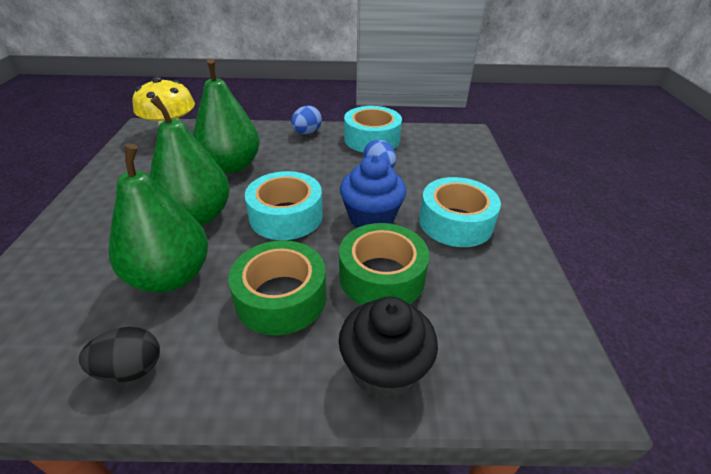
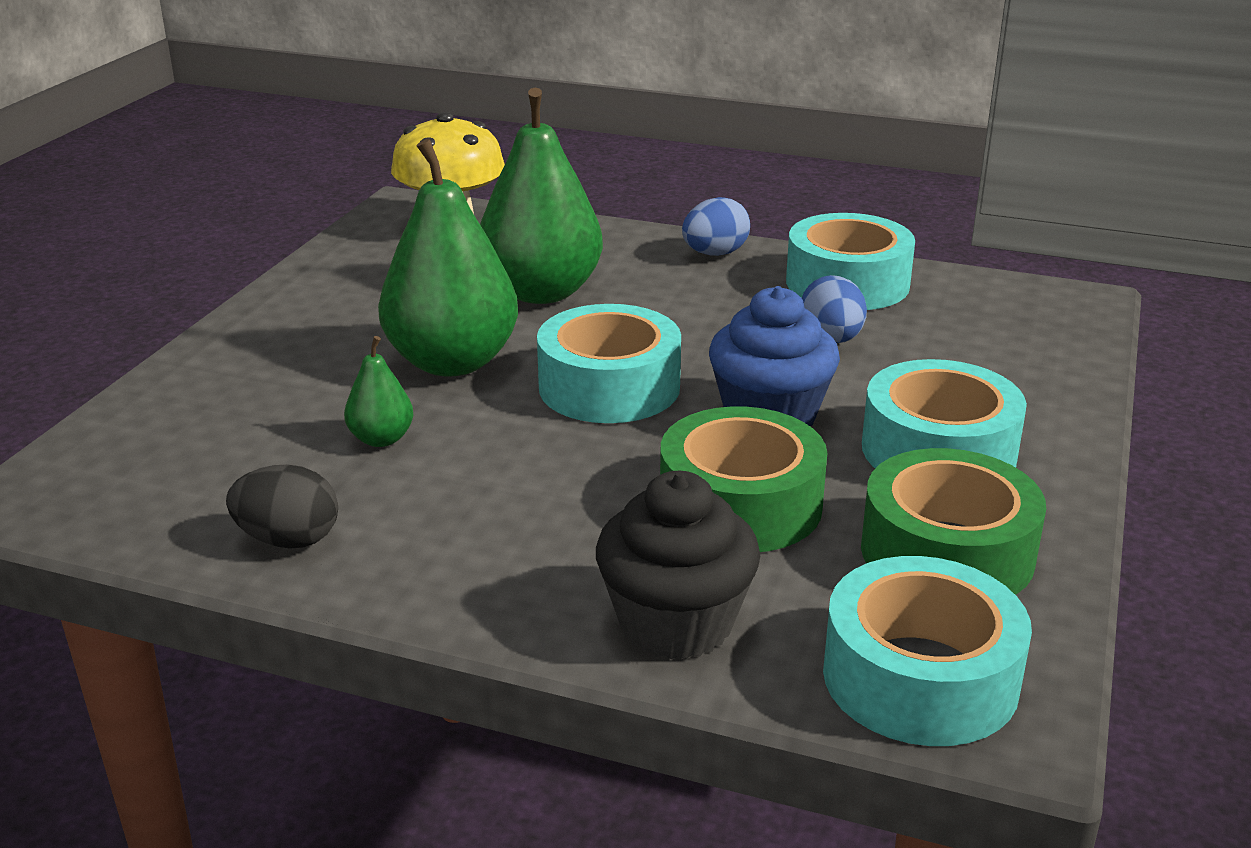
camera: 20 degrees right, 10 degrees down
(171, 276) = (381, 439): green pear -> green pear, size x0.45
(281, 297) = (548, 500): green tape -> green tape (947, 553)
(523, 372) = (920, 677): none -> turquoise tape

